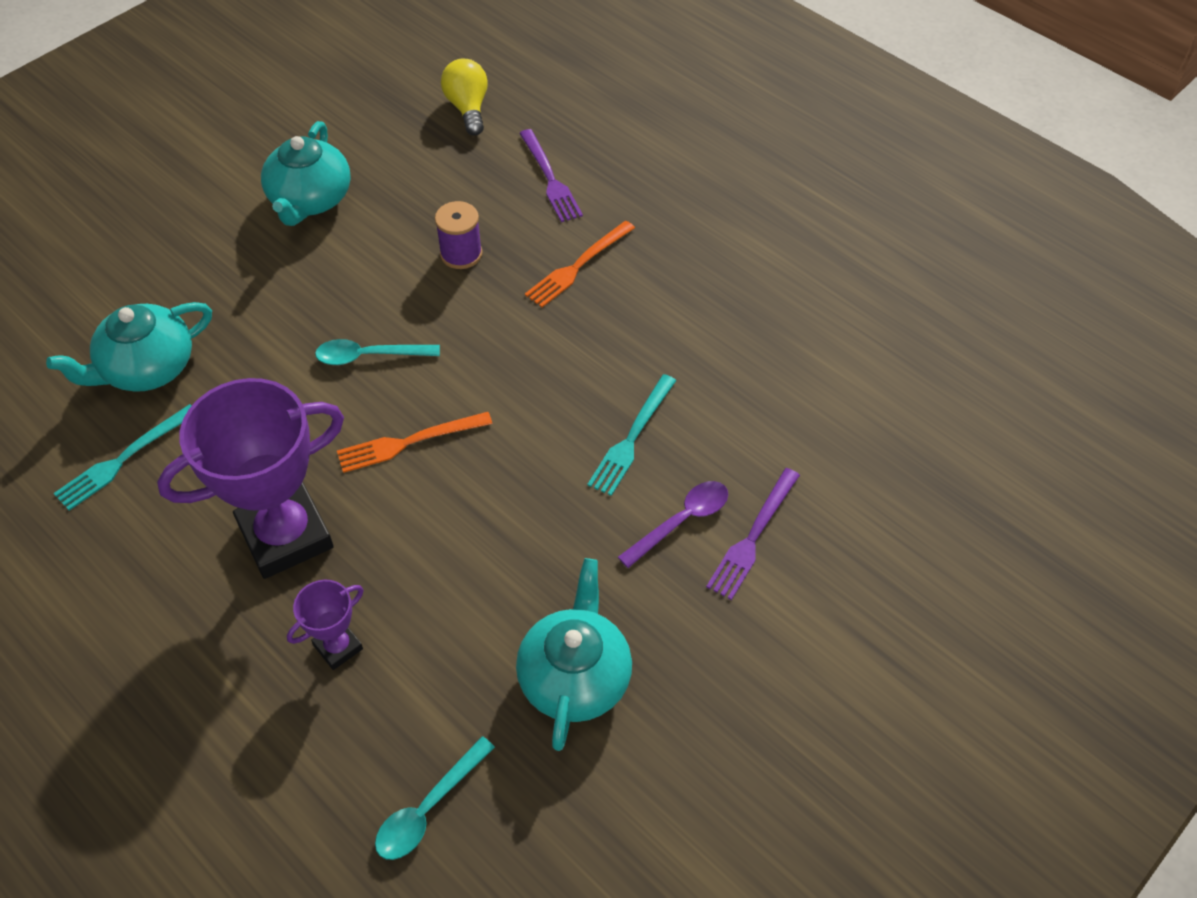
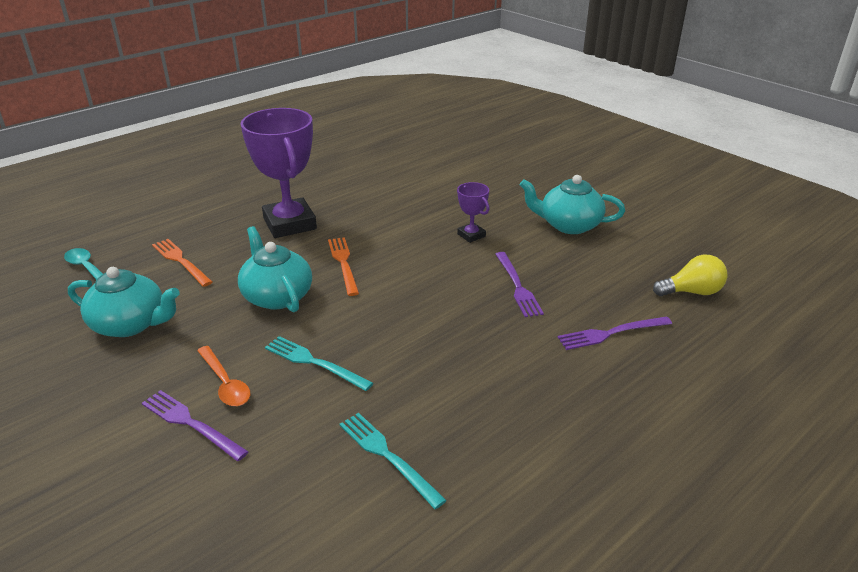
camera: 95 degrees right, 20 degrees down
(124, 459) = (361, 178): turquoise fork -> turquoise fork (388, 456)
(147, 368) = (424, 180): turquoise teapot -> turquoise teapot (277, 296)
(338, 647) = (207, 241): purple trophy -> purple trophy (471, 235)
(369, 356) = (421, 248): turquoise spoon -> none
(461, 254) = (517, 286): purple spool -> purple fork
(578, 266) = (504, 344): orange fork -> orange fork (181, 261)
(681, 521) = (225, 383): purple spoon -> orange spoon

